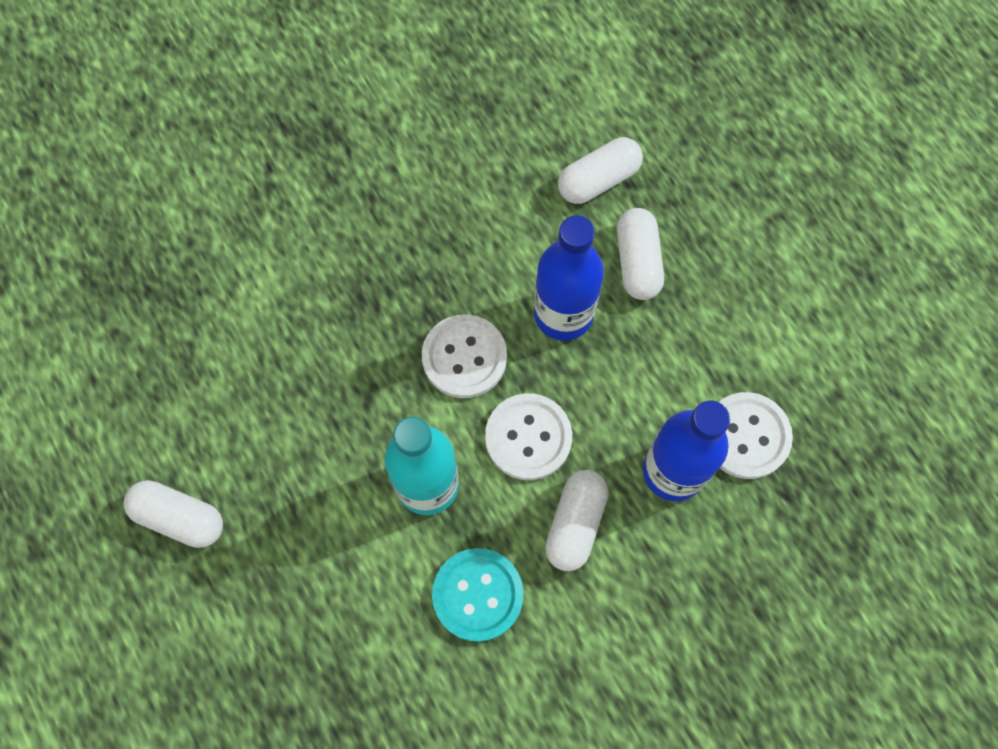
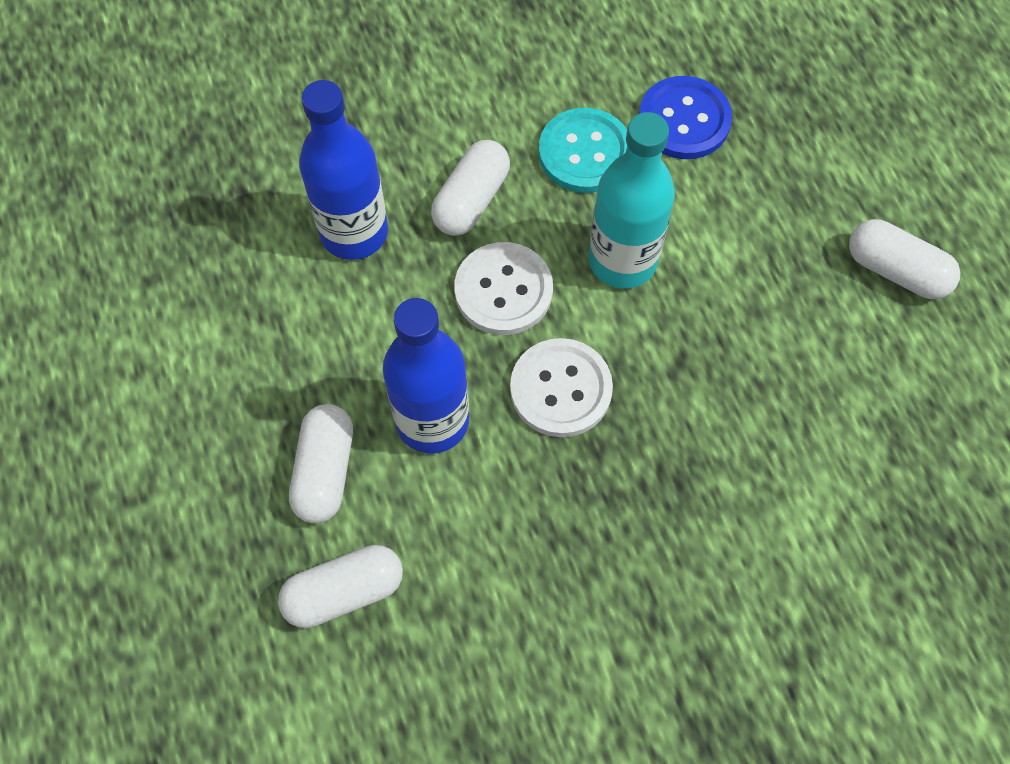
camera: 170 degrees left, 5 degrees down
(385, 651) = (684, 120): none -> blue button
(746, 436) = (264, 254): white button -> none

